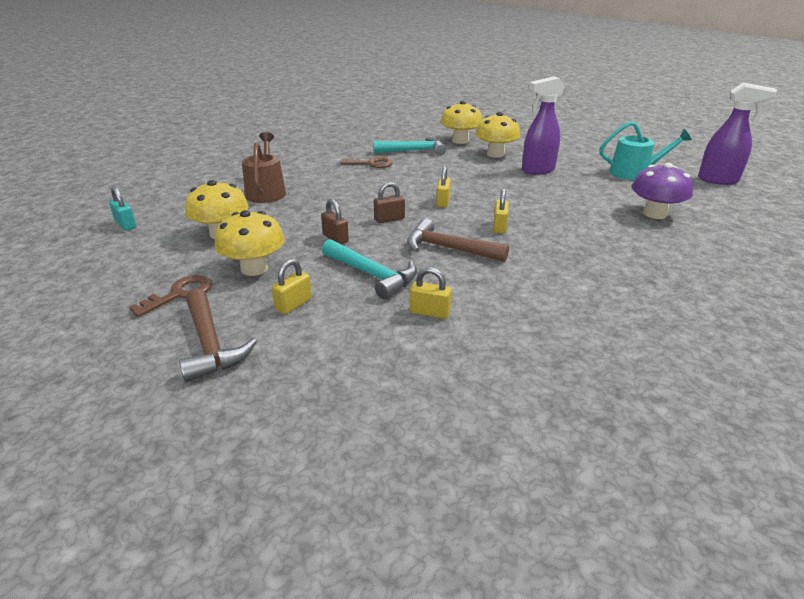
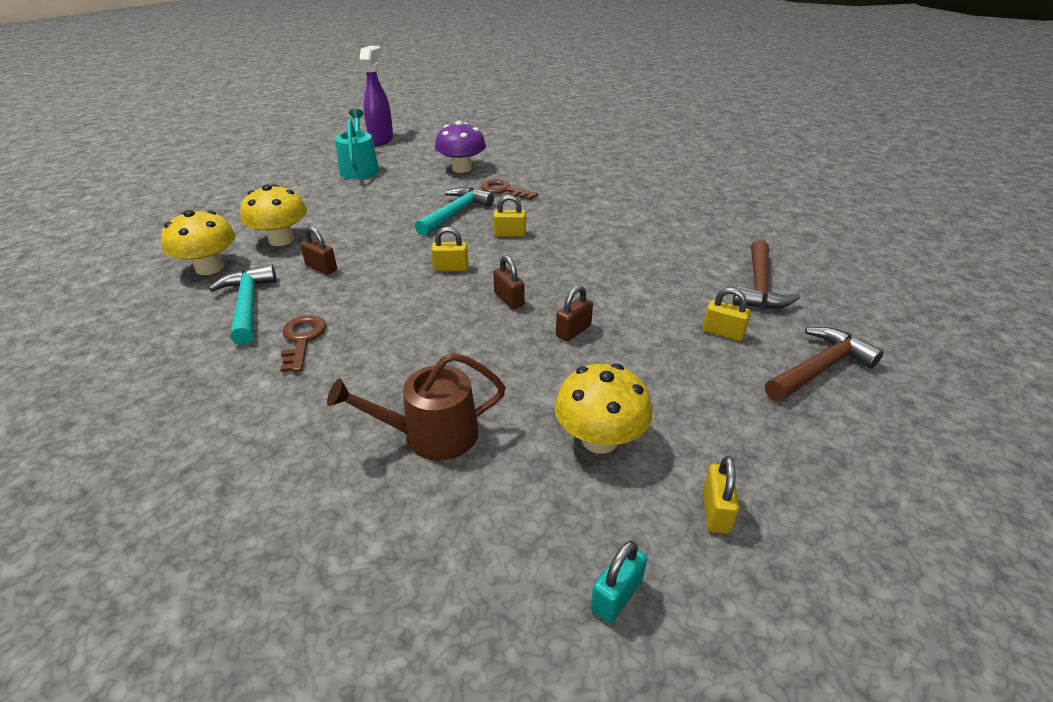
camera: 100 degrees left, 5 degrees up
(179, 294) = (763, 423): brown key -> brown key (504, 190)
(254, 268) = (674, 378): yellow mushroom -> none
(372, 275) = (642, 295): turquoise hammer -> turquoise hammer (455, 213)
(429, 312) = (684, 260): yellow padlock -> yellow padlock (716, 511)
(448, 248) = (568, 258): brown hammer -> brown hammer (759, 286)
(453, 165) = (321, 268): none -> brown padlock
(537, 170) = (347, 214): purple spray bottle -> none

